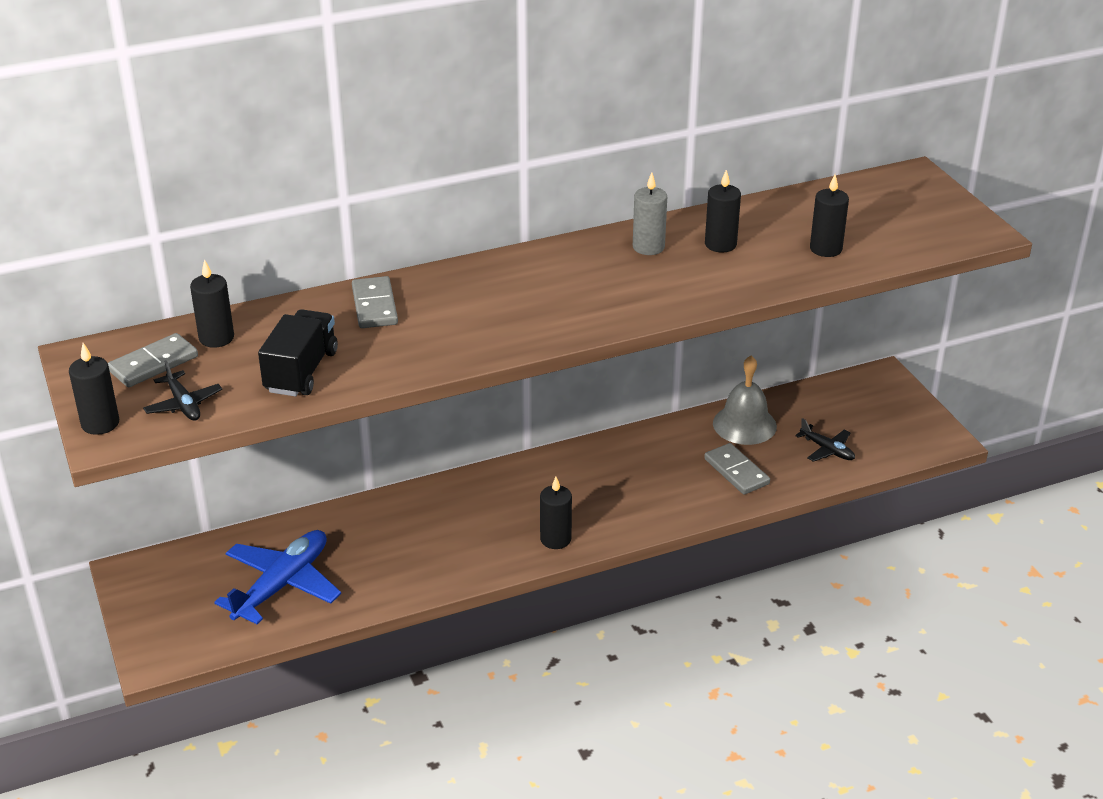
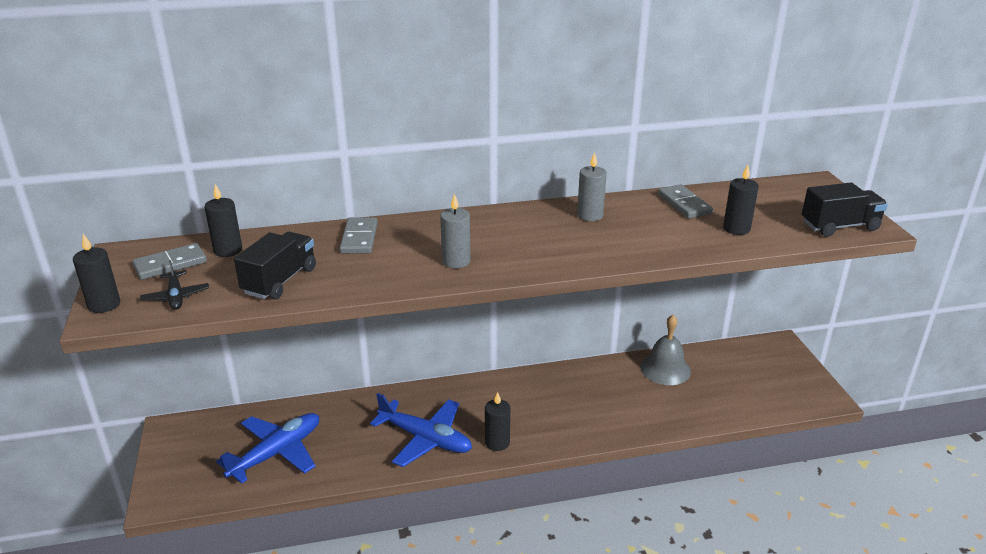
camera: 10 degrees right, 5 degrees down
(465, 545) = (426, 439): none -> blue plane
(504, 324) = (456, 261): none -> grey candle
(720, 244) = (649, 218): black candle -> none
(736, 471) = (652, 405): grey domino -> grey domino (684, 204)
(827, 450) = (729, 396): black plane -> none
(944, 234) = (839, 226): none -> black truck

